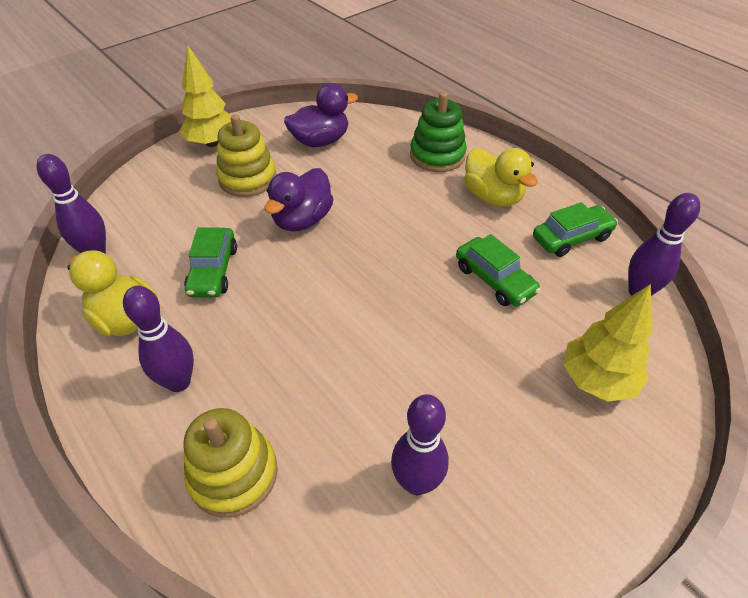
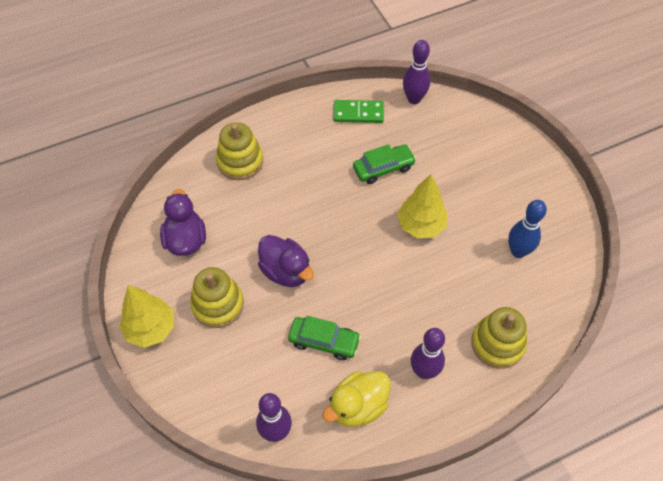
camera: 75 degrees left, 10 degrees up
(416, 482) = (518, 251): purple bowling pin -> blue bowling pin
(437, 155) = (240, 161): green stacking toy -> yellow stacking toy
(493, 196) = (302, 142): yellow duck -> none
(571, 238) = (358, 113): green car -> green domino
(596, 380) = (471, 146): yellow tree -> yellow tree (421, 225)

